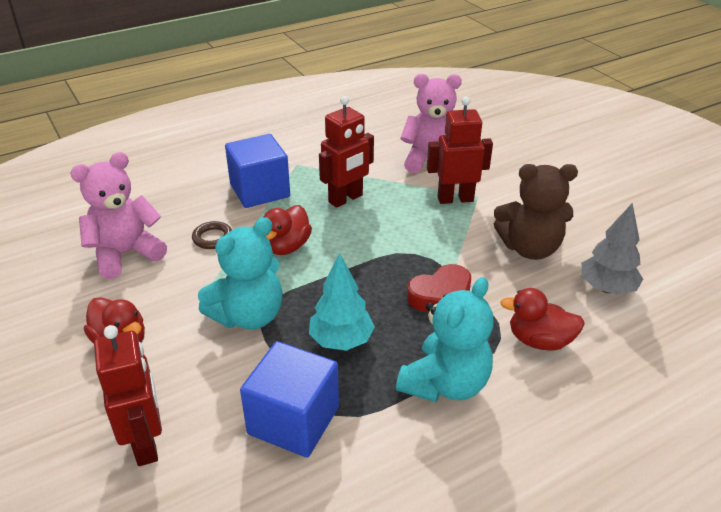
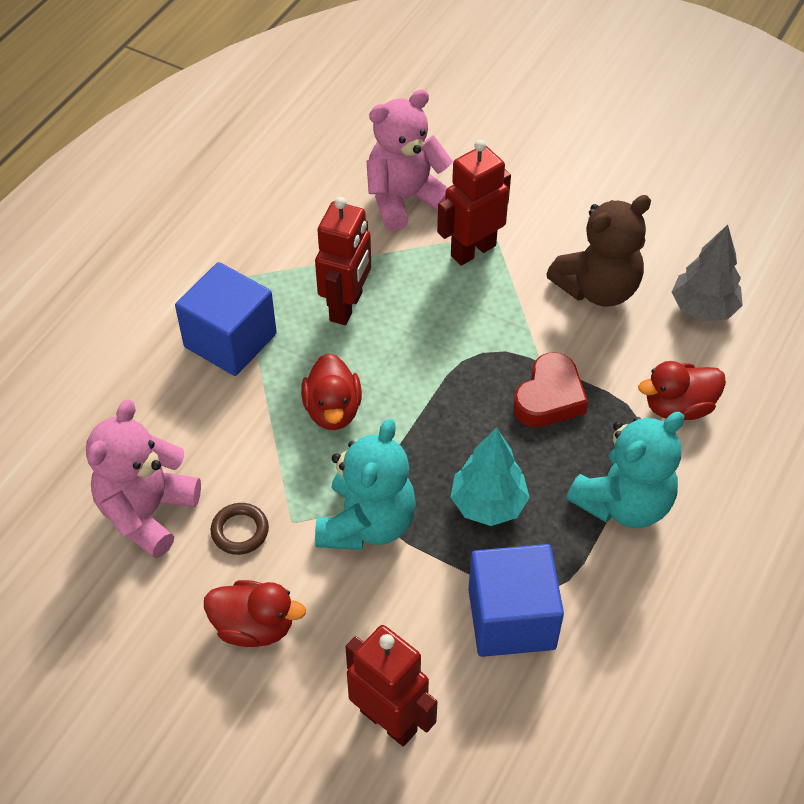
camera: 30 degrees left, 15 degrees up
(212, 238) = (234, 439): brown ring -> brown ring (240, 531)
(445, 384) = (624, 503): turquoise teddy bear -> turquoise teddy bear turned 45 degrees clockwise

